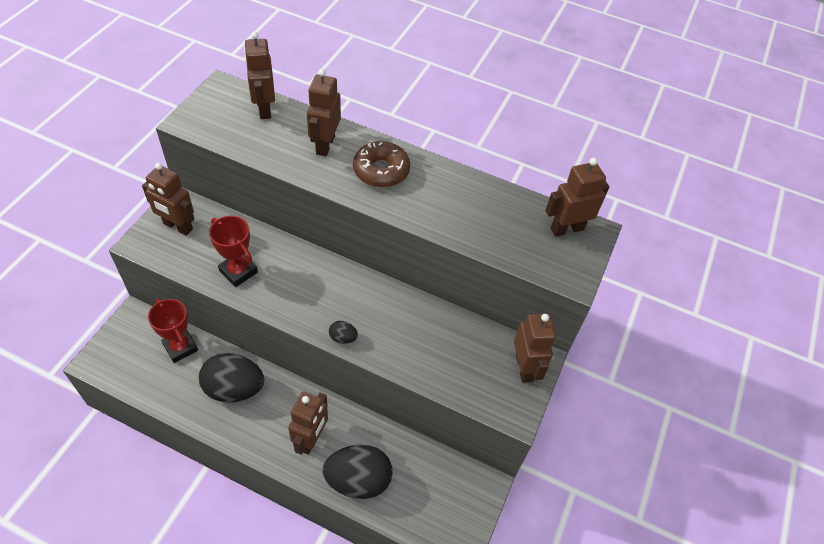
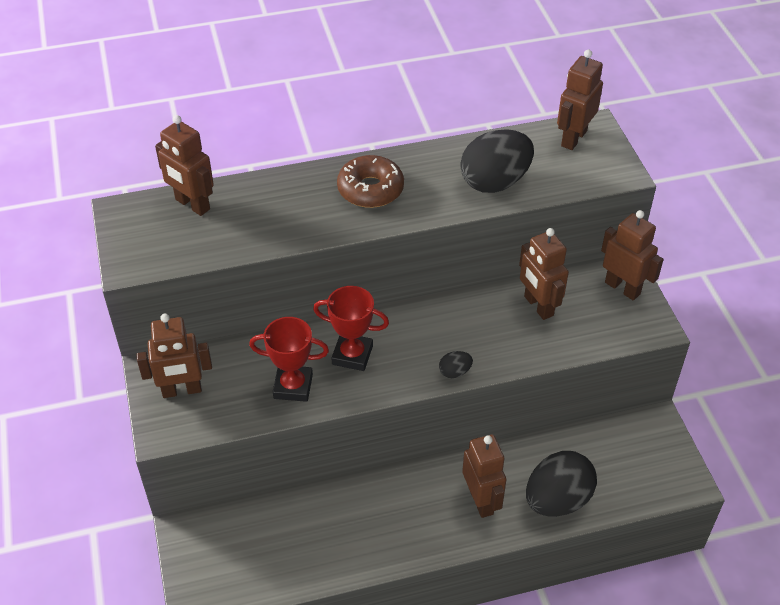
camera: 35 degrees left, 5 degrees down
(180, 347) = (267, 521): red trophy -> red trophy (352, 355)
(234, 389) = (363, 515): black egg -> black egg (495, 182)
(325, 145) = (292, 200): brown robot -> brown robot (538, 306)

